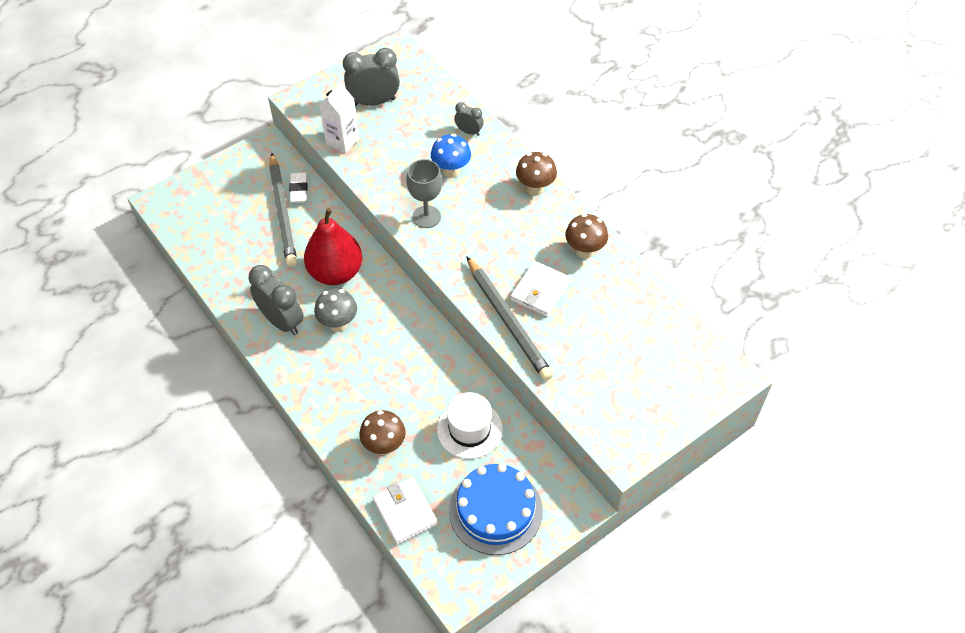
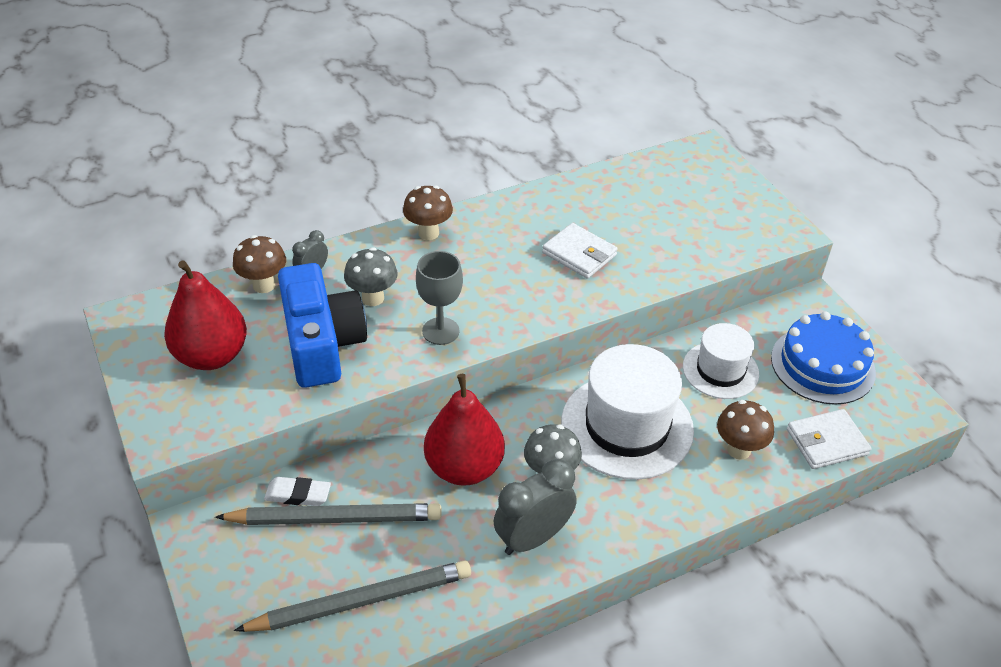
camera: 80 degrees left, 10 degrees down
(342, 141) = (272, 398): white carton -> none
(374, 102) = (211, 356): grey clock -> red pear
(394, 367) = (627, 426): none -> white hat
(398, 154) = (322, 343): none -> blue camera
(451, 171) = (373, 298): blue mushroom -> grey mushroom
(508, 321) = (616, 285): grey pencil -> grey pencil (361, 601)
(584, 251) = (532, 212): brown mushroom -> brown mushroom (264, 285)

